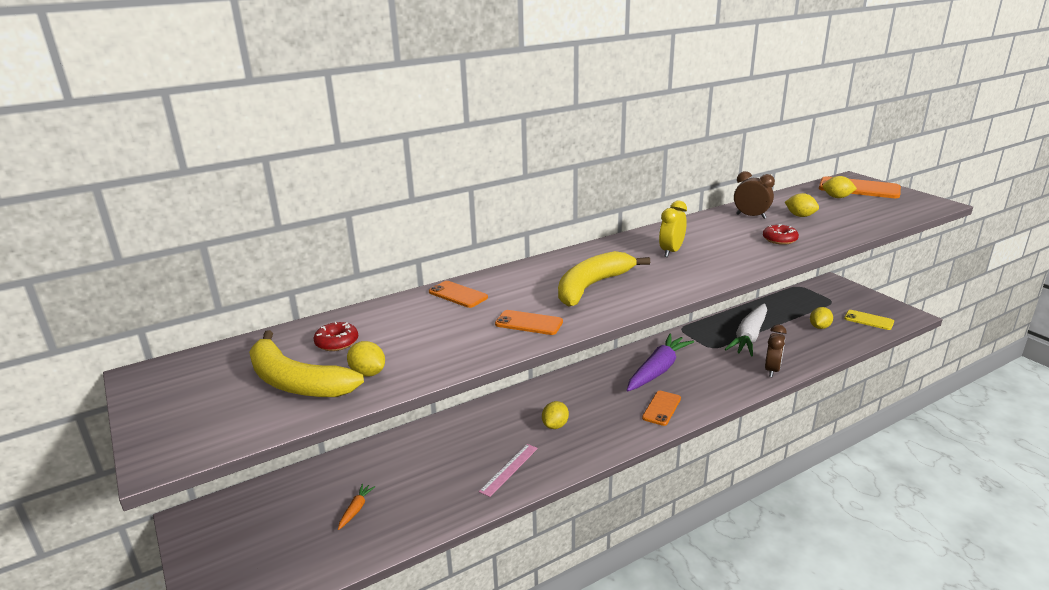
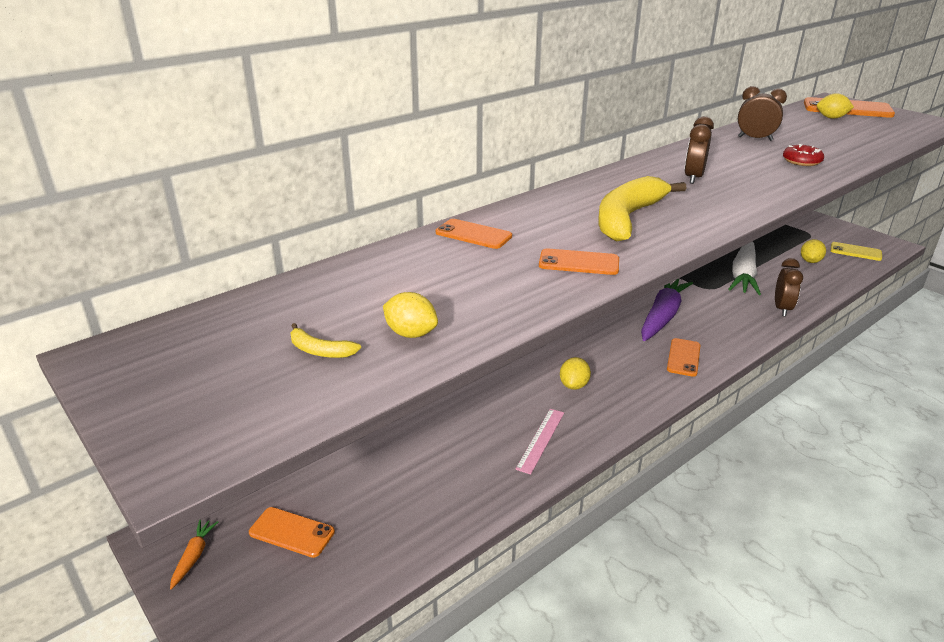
camera: 10 degrees left, 5 degrees up
(287, 525) = (292, 532): none -> orange phone
(296, 382) = (320, 350): yellow banana -> yellow banana, size x0.42
(337, 342) = (349, 298): red donut -> none
(356, 510) = (373, 505): orange carrot -> orange carrot (194, 556)
(671, 252) = (693, 178): yellow clock -> brown clock
(800, 216) = (806, 137): yellow lemon -> none

